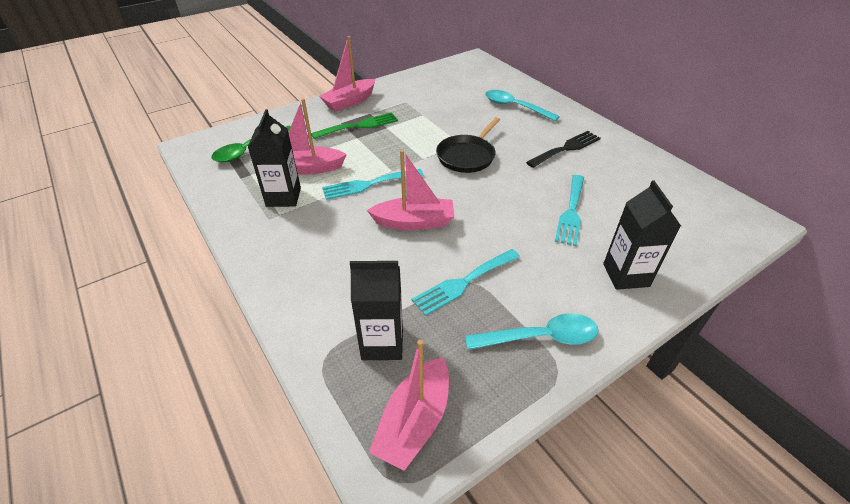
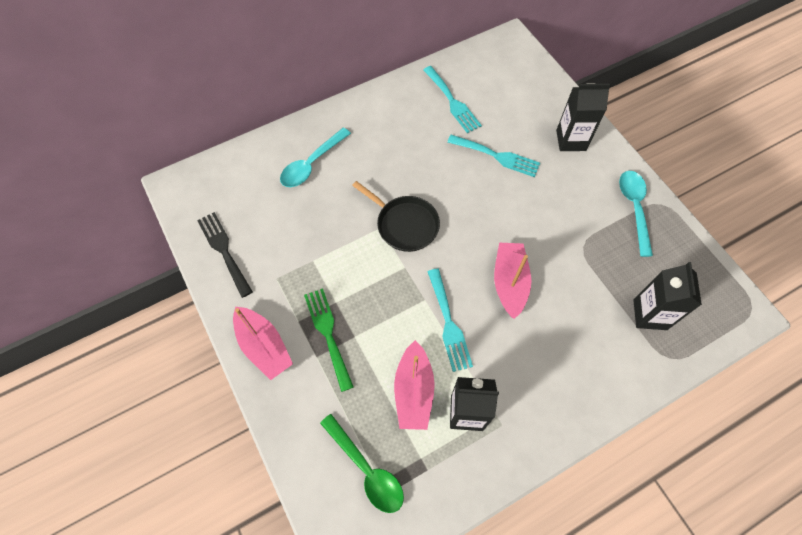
camera: 85 degrees left, 20 degrees up
(414, 421) = (710, 296): pink boat -> none
(463, 283) = (584, 251): turquoise fork -> turquoise fork (452, 102)
(566, 148) = (400, 136): black fork -> black fork (224, 250)

